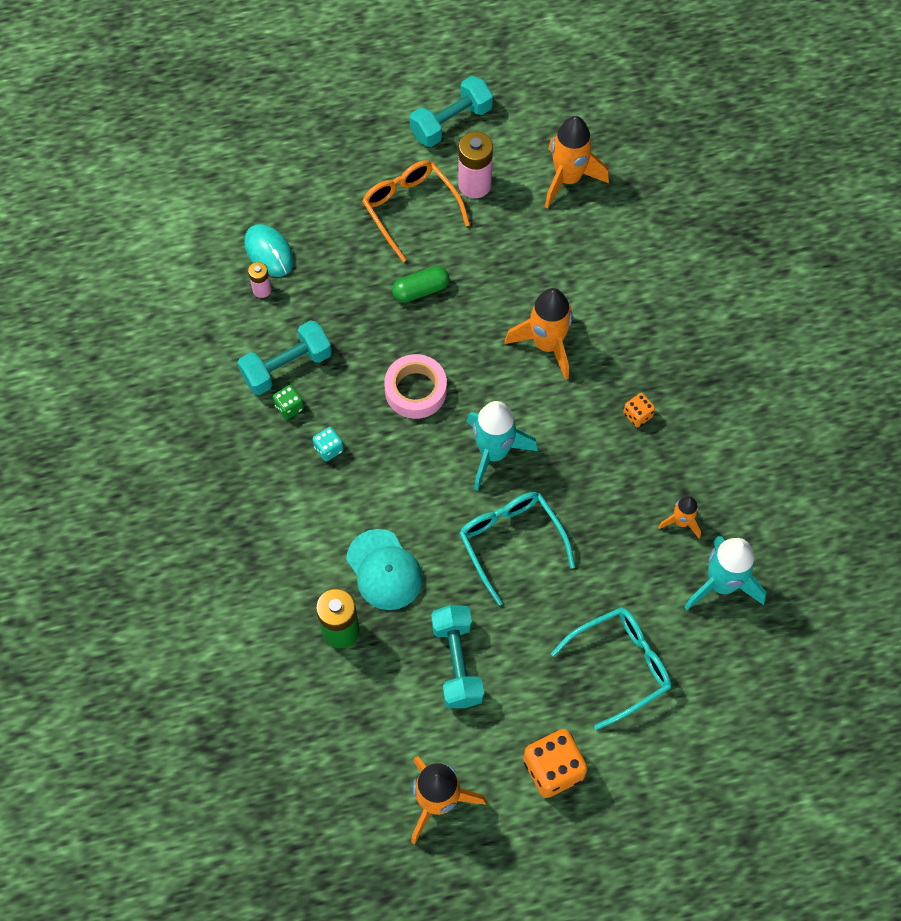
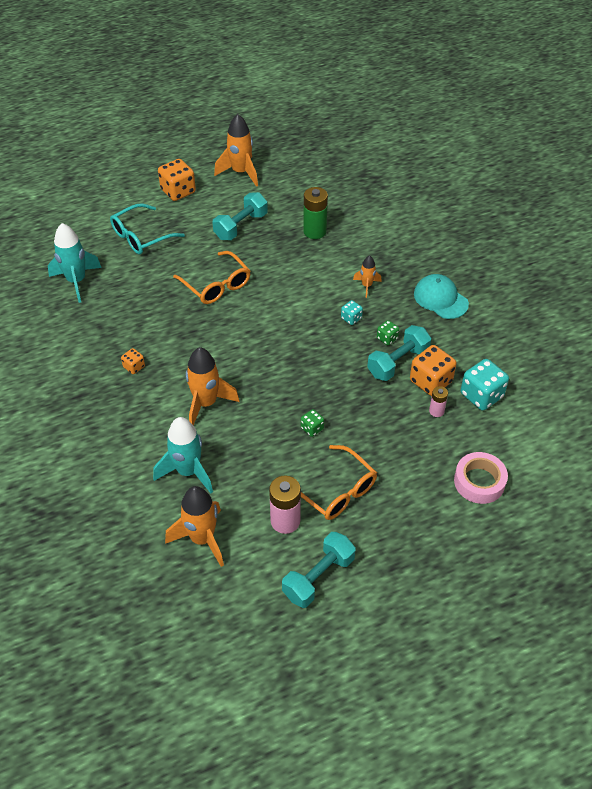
camera: 170 degrees right, 15 degrees down
(198, 302) = (481, 395): none -> turquoise dice
(254, 332) = (430, 381): none -> orange dice
(269, 252) = (442, 439): turquoise mouse -> none
(384, 570) = (295, 261): turquoise cap -> turquoise cap (440, 299)
(415, 390) = (299, 360): pink tape -> pink tape (479, 482)
(421, 290) = (312, 428): green capsule -> green dice
(457, 662) = (241, 226): turquoise dumbbell -> turquoise dumbbell turned 60 degrees clockwise
(493, 453) = (236, 331): turquoise rocket -> turquoise rocket (188, 471)
(511, 541) = (217, 285): turquoise glasses -> orange glasses
(681, 522) = (102, 309): orange rocket -> orange rocket (366, 286)

